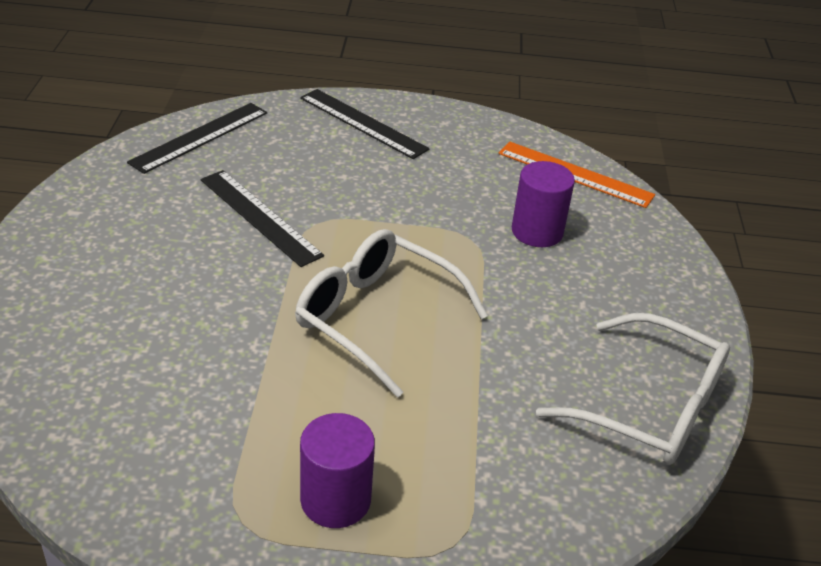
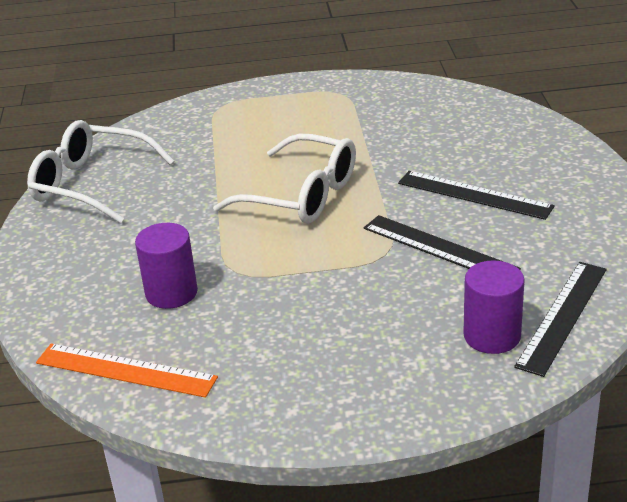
camera: 175 degrees right, 5 degrees down
(335, 500) = (292, 109): purple cylinder -> purple cylinder (492, 336)
(363, 123) = (393, 382): black ruler -> black ruler (474, 195)

